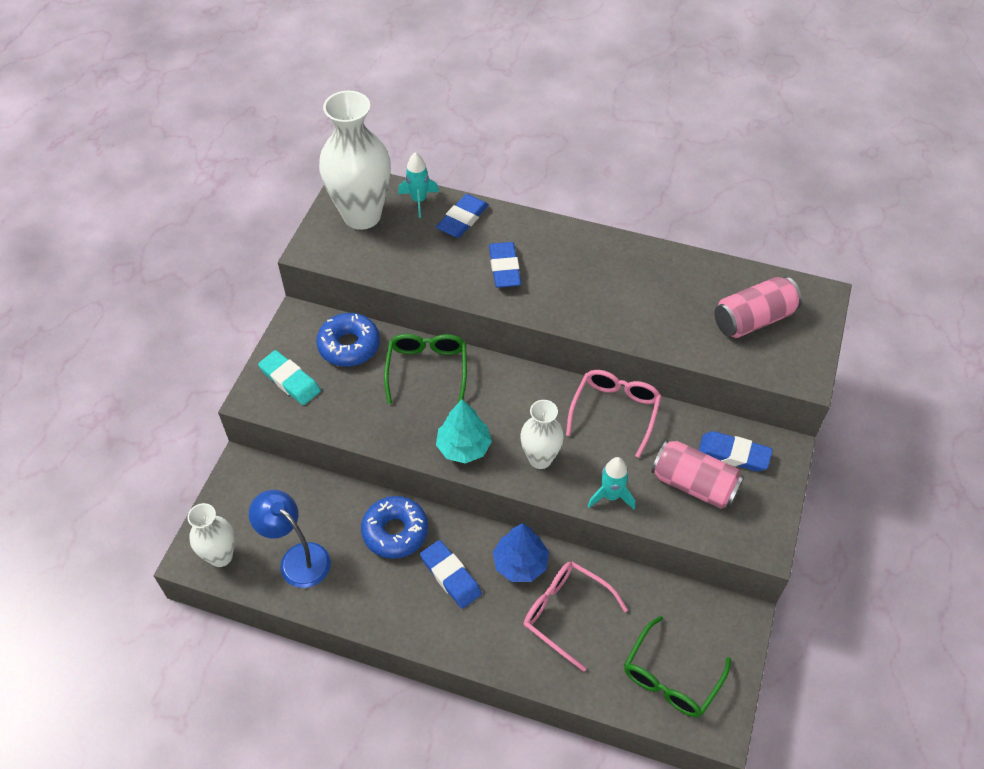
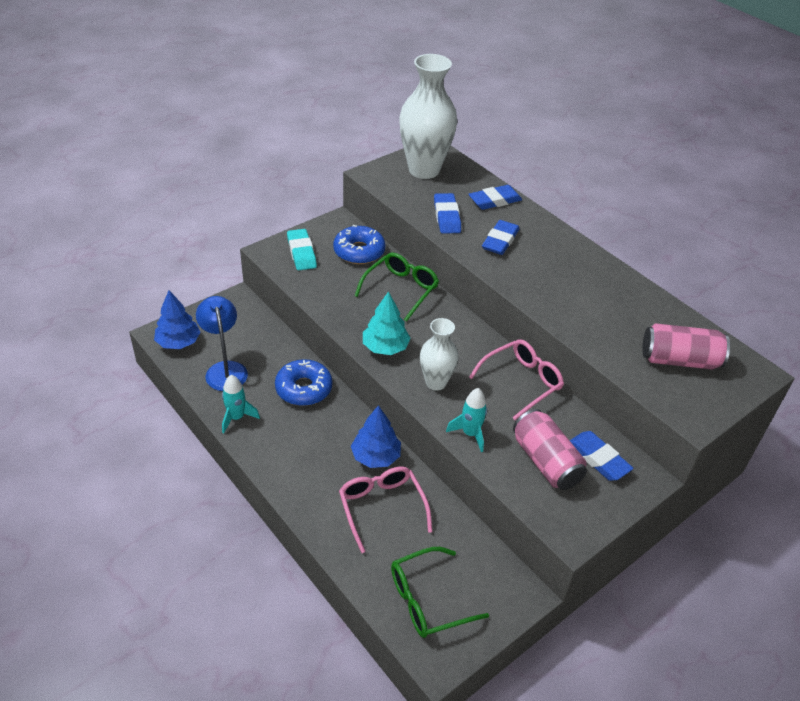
camera: 30 degrees right, 10 degrees down
(221, 556) = (178, 342): white vase -> blue tree
(419, 200) = (472, 178): turquoise rocket -> turquoise rocket (236, 418)
(450, 576) = (318, 436): blue eraser -> blue eraser (446, 217)

